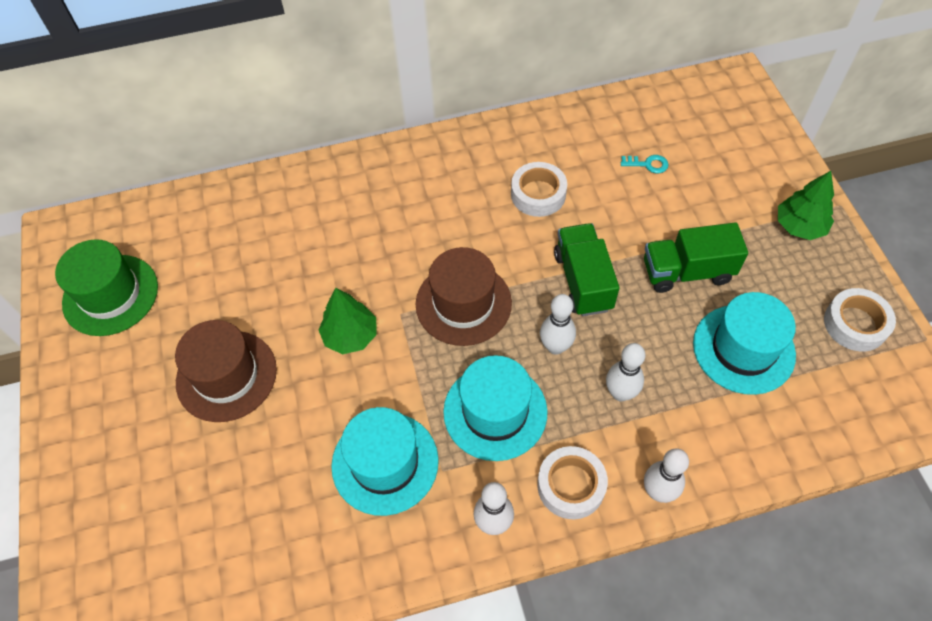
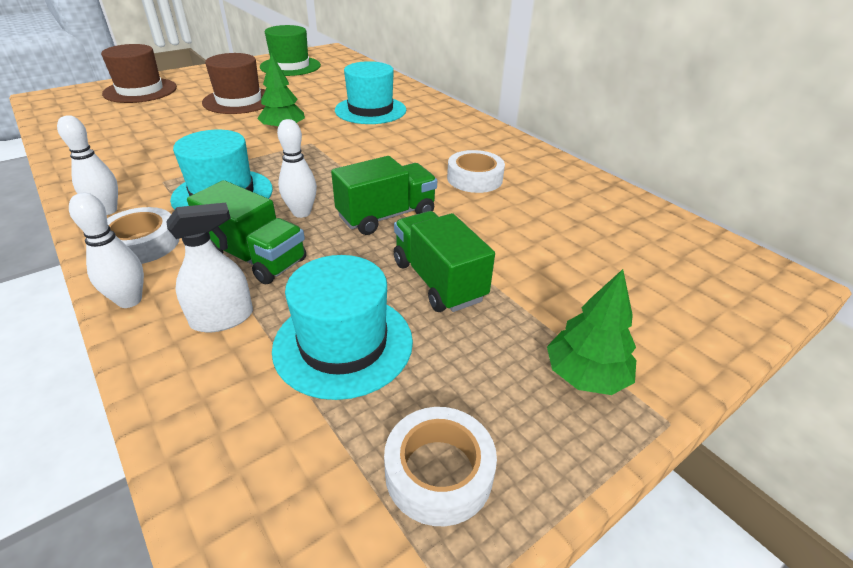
camera: 65 degrees right, 20 degrees down
(385, 463) = (170, 158): turquoise hat -> turquoise hat (370, 110)
(463, 303) = (332, 164): brown hat -> brown hat (140, 90)
(620, 393) = (255, 257): white bowling pin -> green truck
(648, 164) = (570, 232): turquoise key -> none
(697, 423) = (222, 318): none -> white spray bottle

